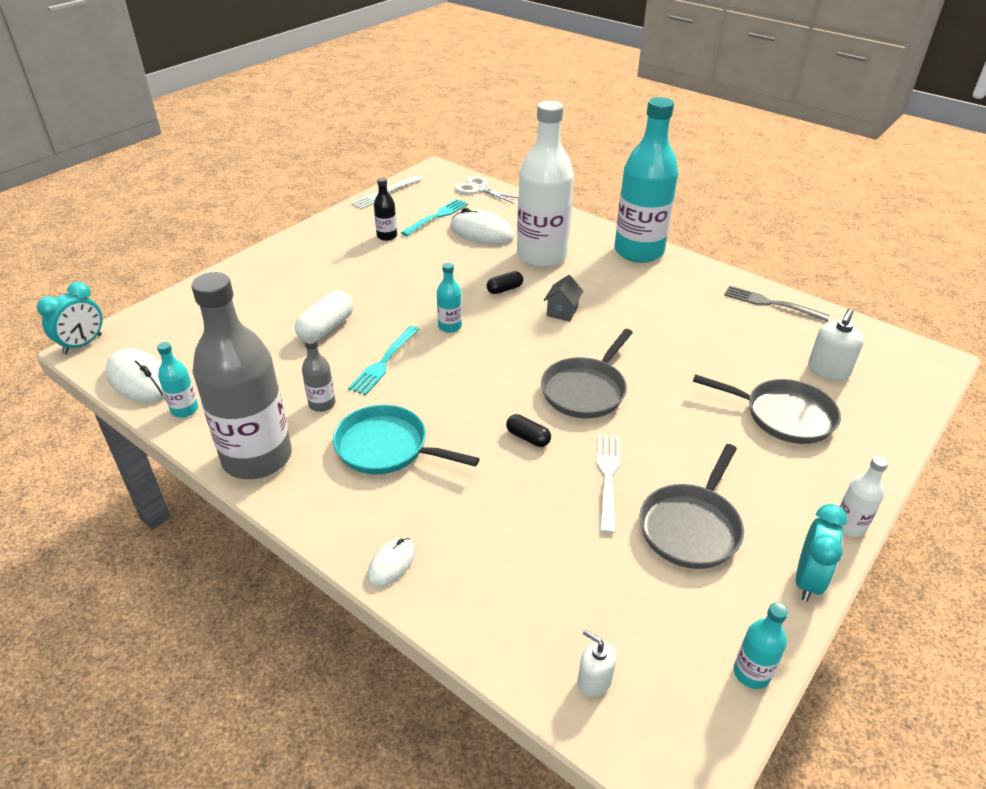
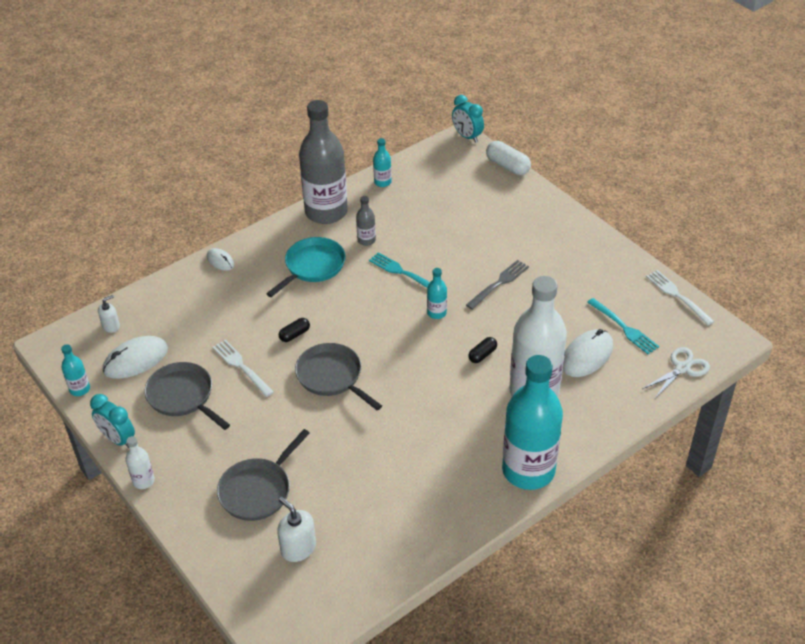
camera: 105 degrees right, 5 degrees up
(140, 380) = (420, 163): white mouse -> white mouse (136, 360)
(326, 328) = (454, 246): white capsule -> white capsule (507, 166)
(387, 236) = (590, 290): black bottle -> none
(504, 289) = (482, 355): black capsule -> black capsule turned 60 degrees clockwise
(562, 311) = (438, 386): grey house -> none
(607, 477) = (241, 367): white fork -> white fork turned 150 degrees counterclockwise
(771, 303) = (408, 549): grey fork -> grey fork (499, 283)

